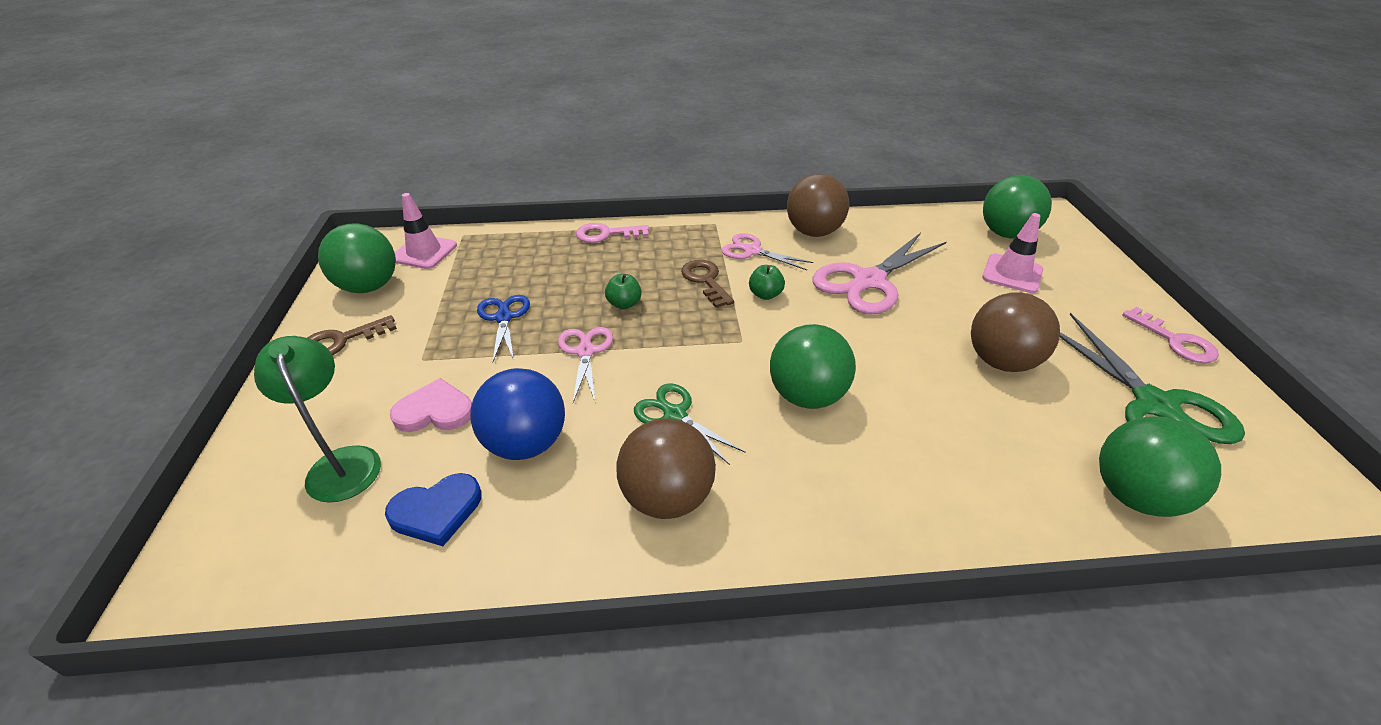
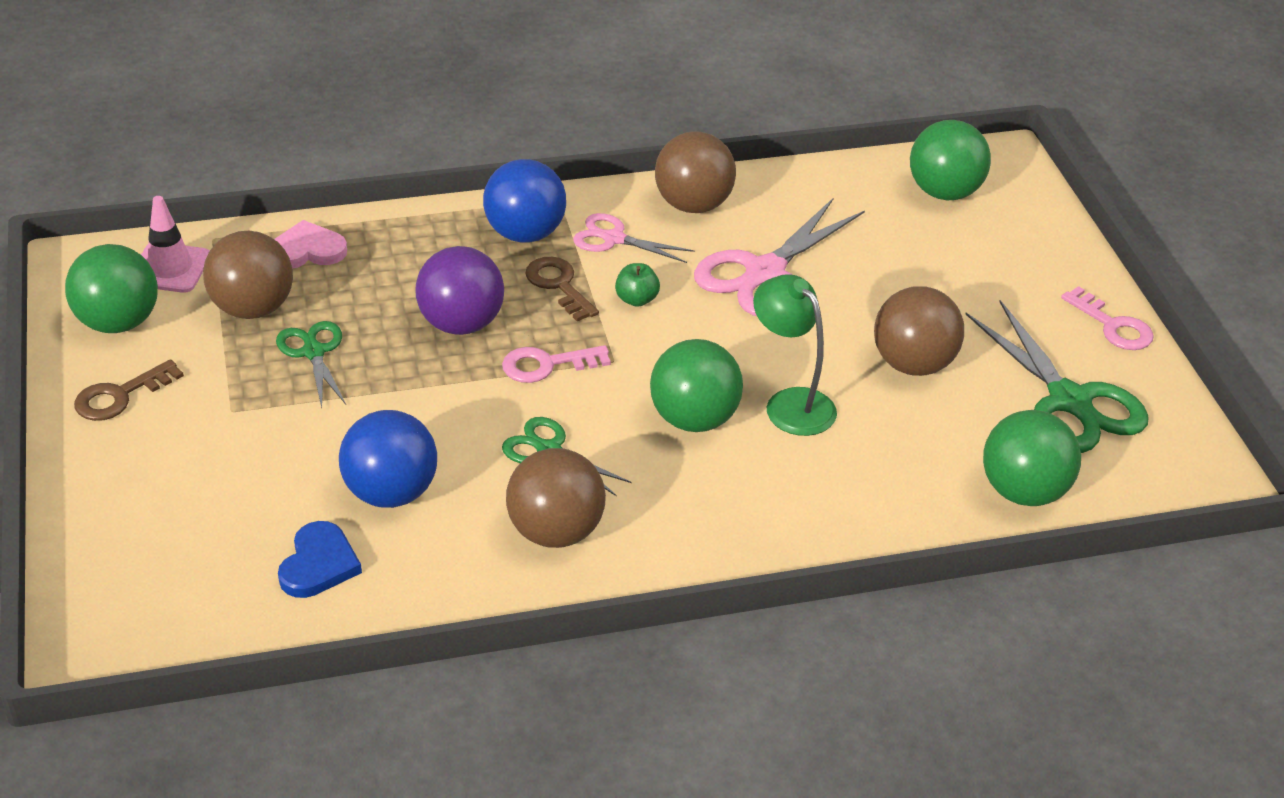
camera: 10 degrees left, 0 degrees up
(342, 462) = (193, 528): green lamp -> green lamp (790, 403)
(435, 411) = (274, 468): pink heart -> pink heart (307, 250)
(436, 511) = (318, 564): blue heart -> blue heart turned 45 degrees counterclockwise
(471, 283) = (252, 308): none -> brown ball
(504, 318) = (313, 352): blue scissors -> green scissors
(585, 352) = (428, 387): pink scissors -> none
(606, 234) = (413, 225): pink key -> pink key (547, 365)
(624, 304) = (461, 324): green apple -> purple ball
(686, 244) = (525, 234): none -> blue ball
(1012, 274) = (943, 251): pink traffic cone -> none

